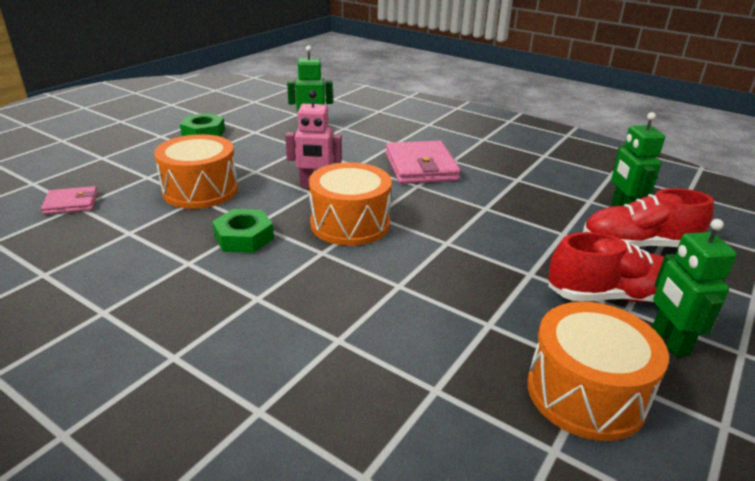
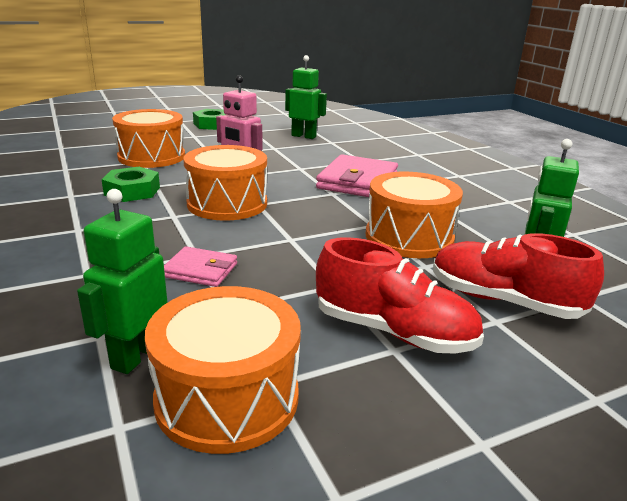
camera: 30 degrees right, 5 degrees down
(71, 203) = (59, 145): pink wallet -> pink wallet (200, 270)
(523, 211) = (409, 237): none -> orange drum
(669, 341) = (398, 395): green robot -> green robot (136, 355)

